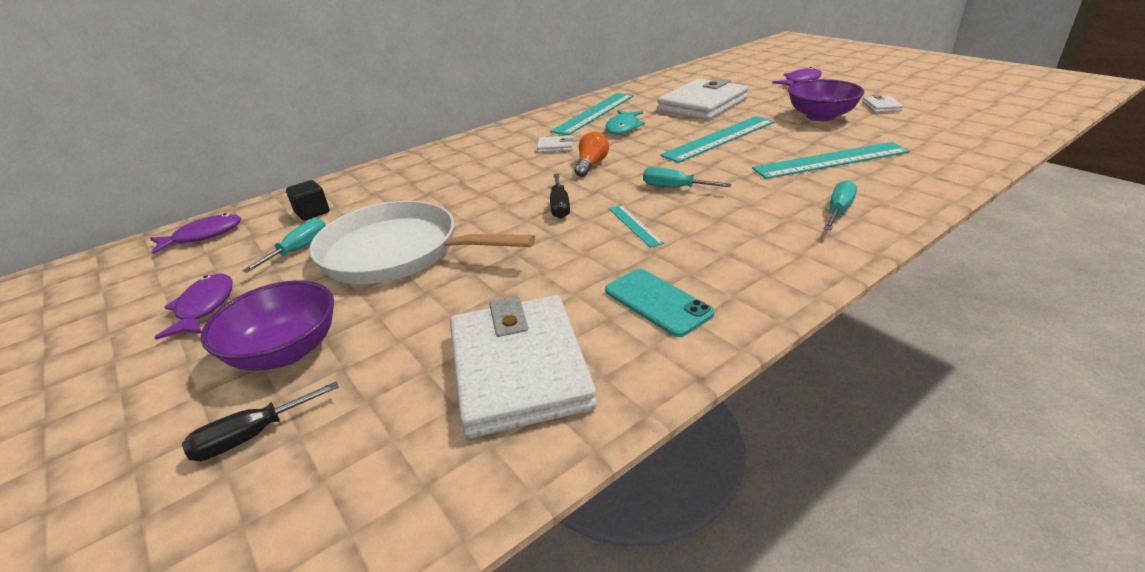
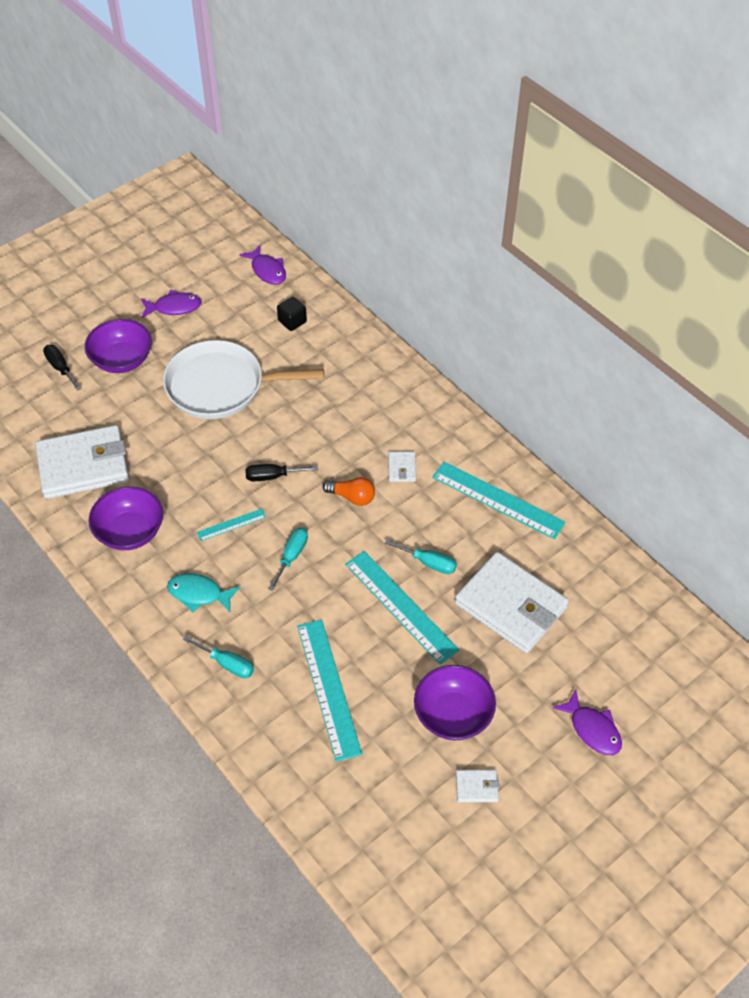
camera: 85 degrees right, 20 degrees up
(299, 249) = (236, 331): turquoise screwdriver -> turquoise screwdriver (428, 563)
(397, 252) = (220, 386): white pan -> white pan turned 105 degrees counterclockwise
(623, 128) = (446, 525): turquoise fish -> turquoise fish (199, 594)
(657, 302) = (130, 532): turquoise phone -> purple bowl

